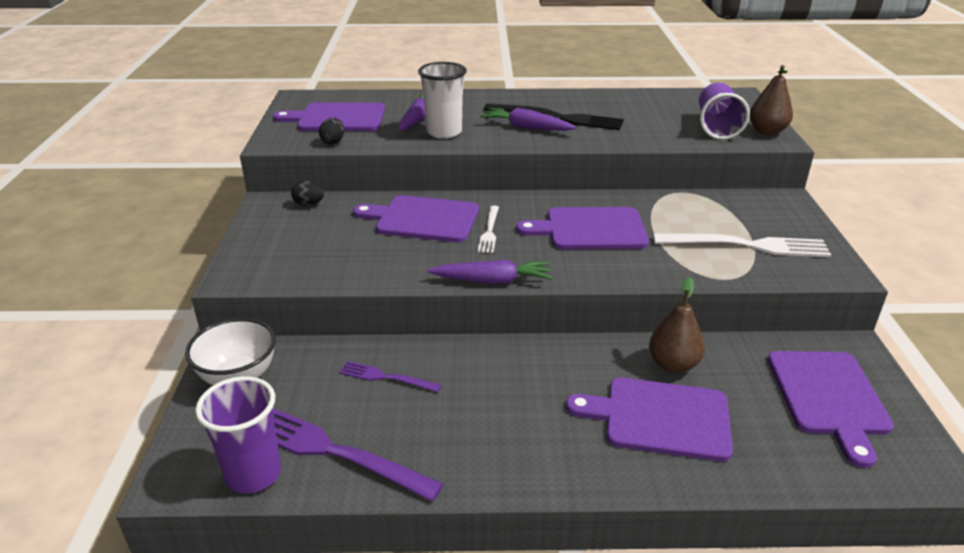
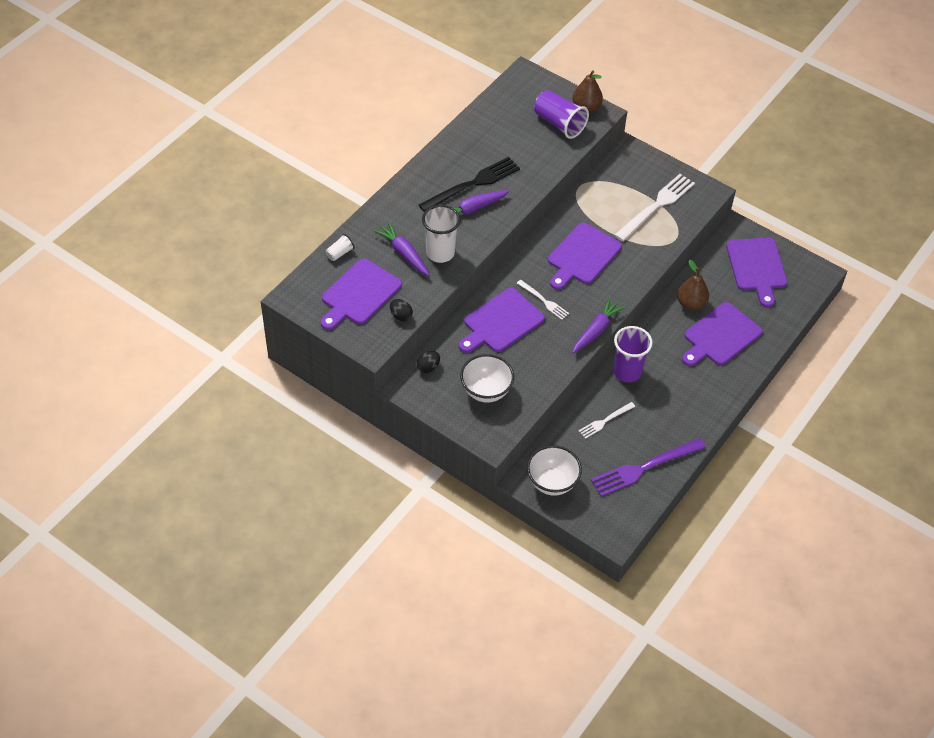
camera: 55 degrees left, 20 degrees up
(253, 474) = (635, 505): purple cup -> purple cup (627, 372)
(310, 246) = (486, 391): none -> white bowl
(378, 97) = (340, 253): none -> white cup
(386, 377) = (605, 421): purple fork -> white fork
(828, 397) = (757, 267): purple cutting board -> purple cutting board turned 45 degrees clockwise

